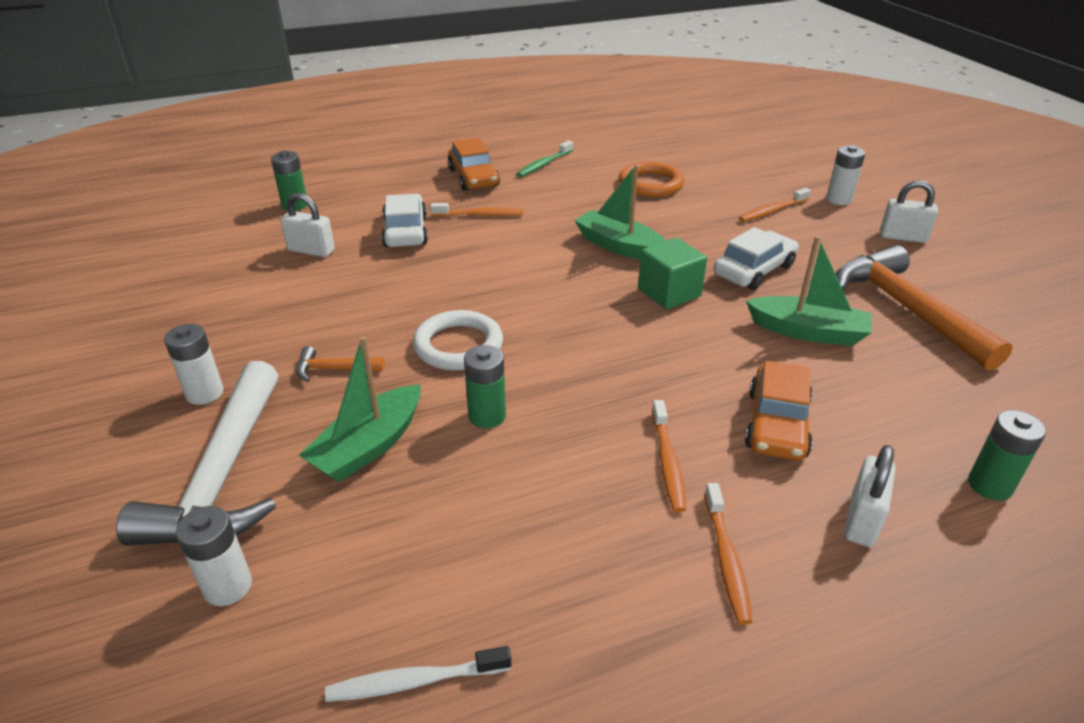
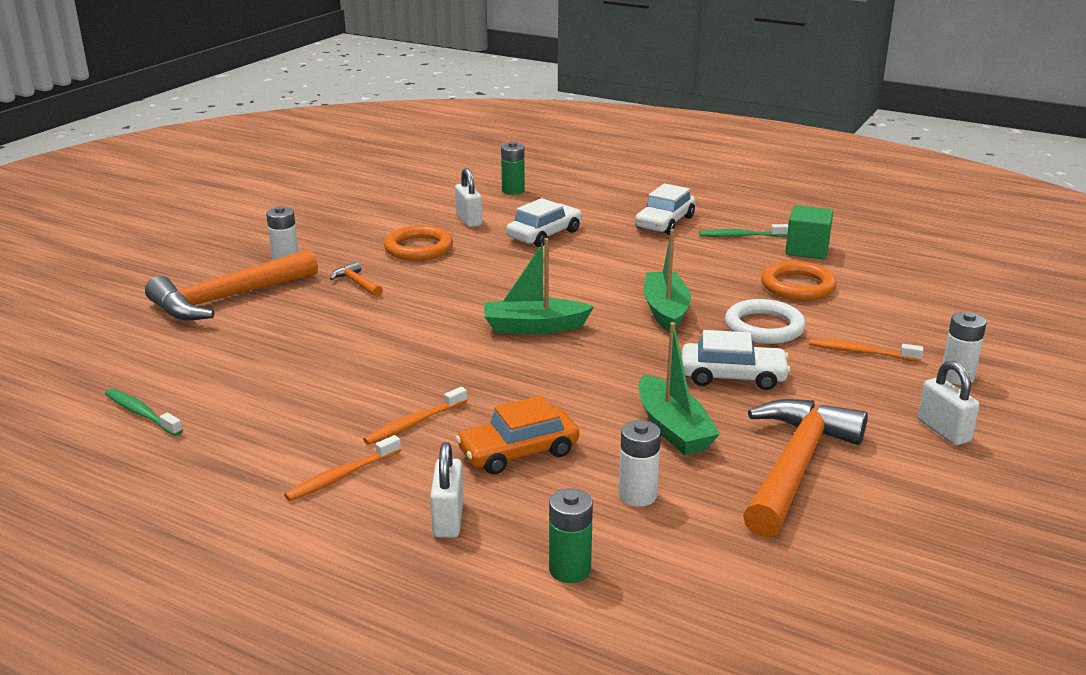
camera: 50 degrees right, 10 degrees down
(223, 476) = (227, 298): white hammer -> orange hammer
(228, 586) = (153, 338): white battery -> white battery (637, 495)
(321, 301) = (418, 248): none -> orange ring
(369, 446) = (301, 324): green boat -> green boat (534, 327)
(415, 681) = (142, 413): white toothbrush -> green toothbrush
(458, 345) = (438, 307): white ring -> white ring (764, 327)
(473, 177) = (664, 222): orange car -> white car
(480, 215) = (613, 247): orange toothbrush -> none
(487, 416) = (377, 346): green battery -> none
(669, 293) = (631, 353): green cube -> green cube (807, 250)
(862, 520) = (448, 519): white padlock -> white padlock turned 75 degrees counterclockwise

